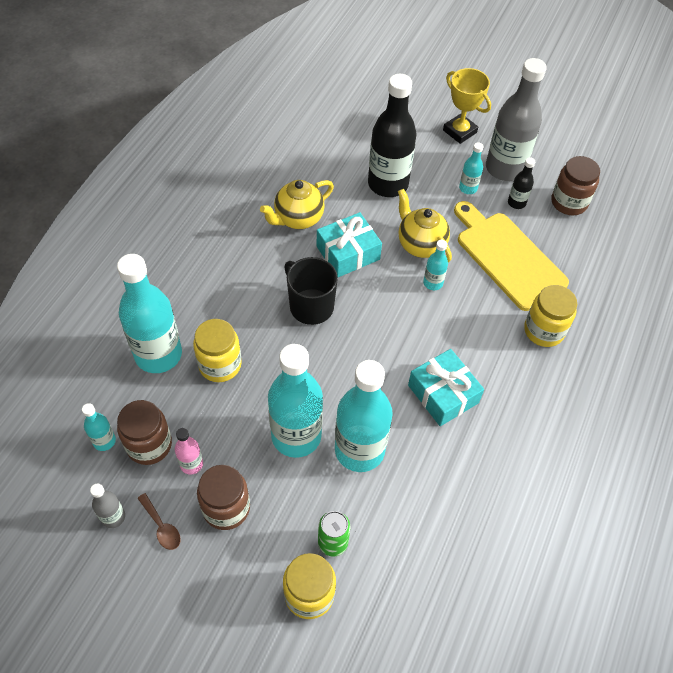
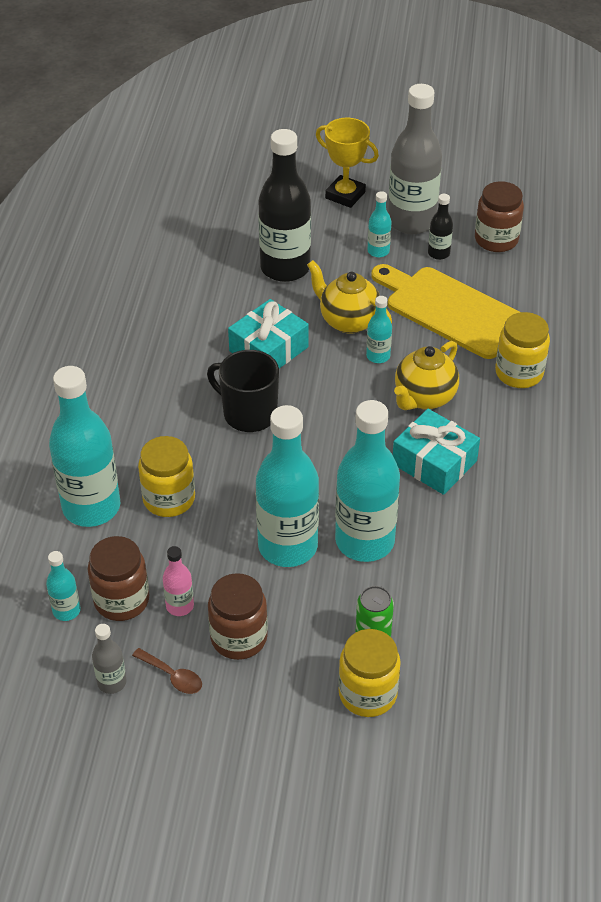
camera: 15 degrees left, 10 degrees down
(298, 219) = (195, 328): yellow teapot -> yellow teapot (424, 398)

